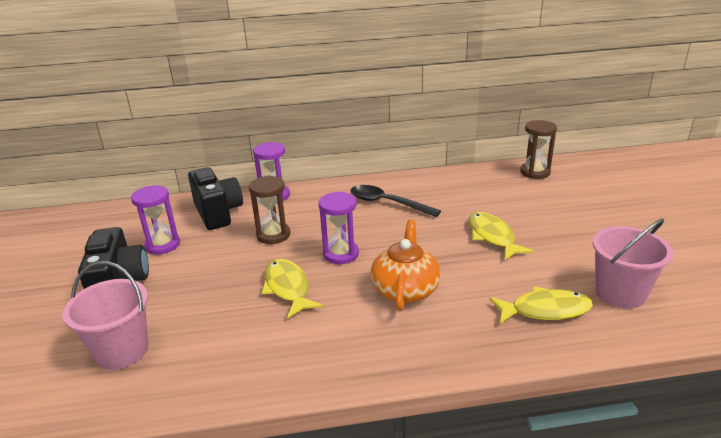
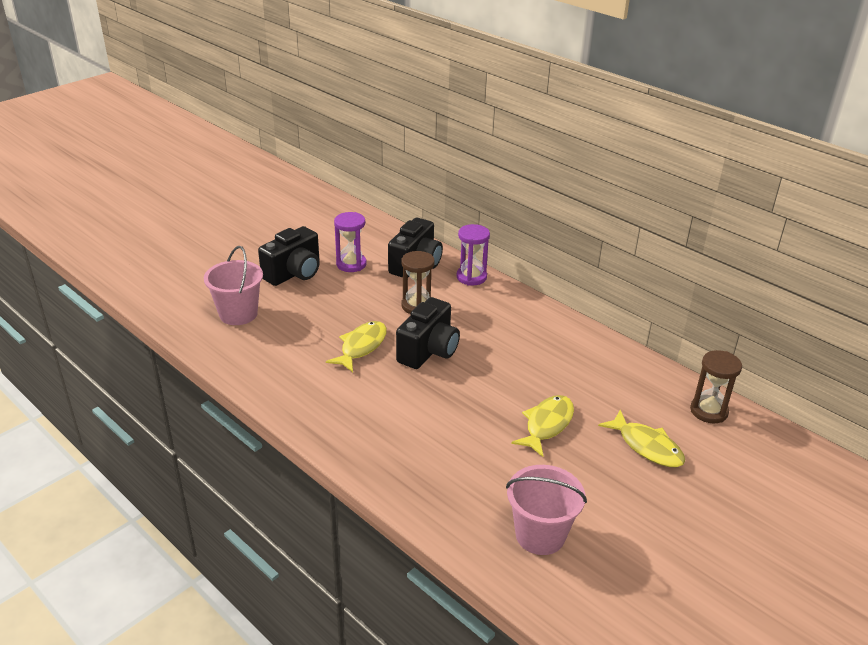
camera: 50 degrees right, 5 degrees up
(341, 254) = (428, 351): purple hourglass -> black camera
(387, 203) = (531, 340): black spoon -> none
(405, 289) = (417, 405): orange teapot -> none
(545, 310) = (467, 494): yellow fish -> yellow fish (647, 446)

